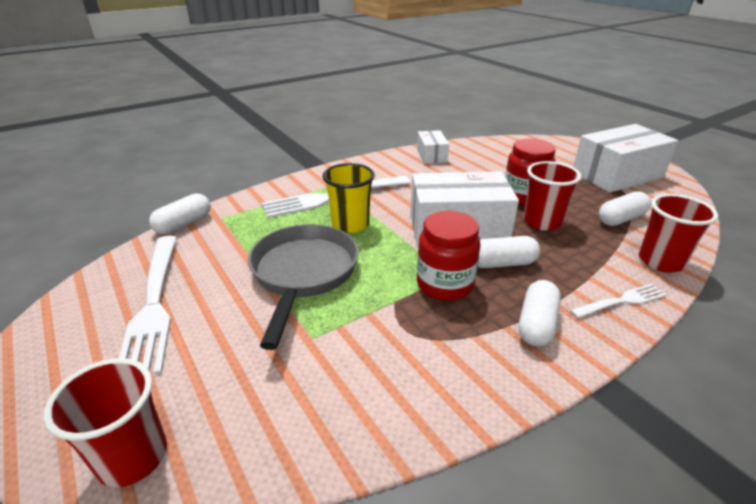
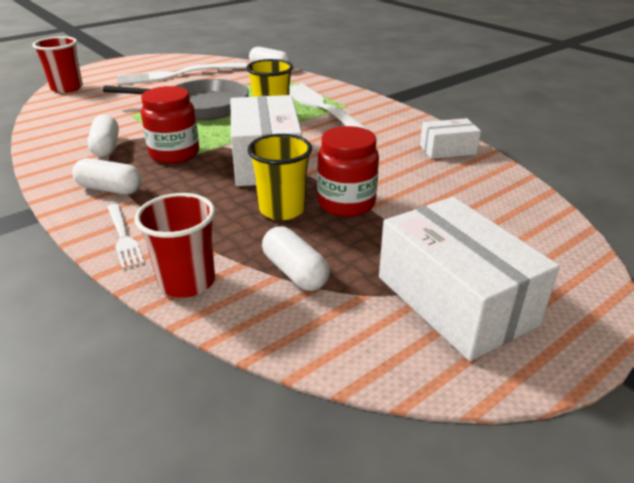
camera: 85 degrees right, 0 degrees up
(502, 263) = (201, 180): white capsule -> white capsule (106, 147)
(542, 222) = (282, 209): red cup -> yellow cup

